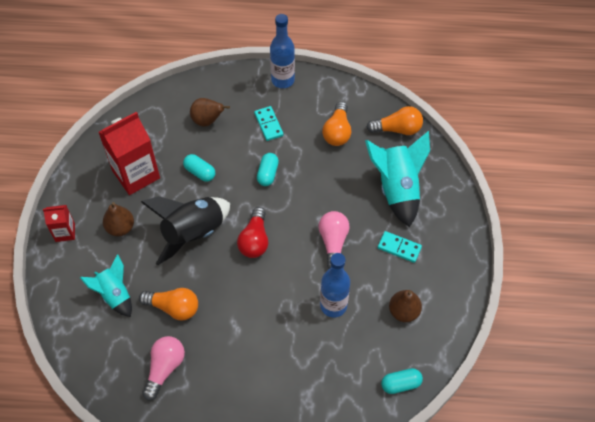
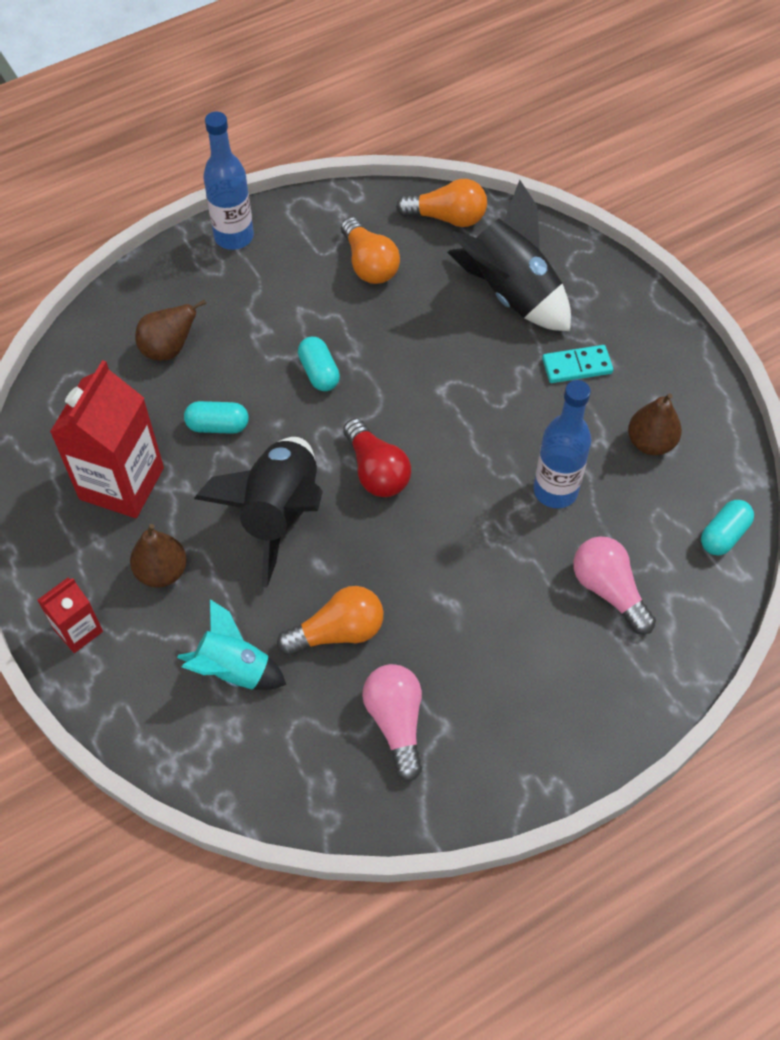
camera: 35 degrees left, 0 degrees up
(268, 124) = (264, 306): turquoise domino -> none
(333, 242) = (486, 410): pink light bulb -> pink light bulb (608, 590)
(397, 129) = (447, 217): orange light bulb -> orange light bulb turned 45 degrees clockwise
(397, 188) = (510, 293): turquoise rocket -> black rocket

